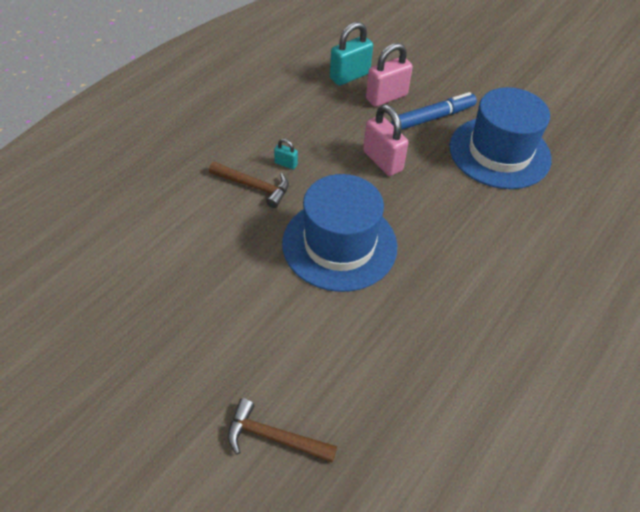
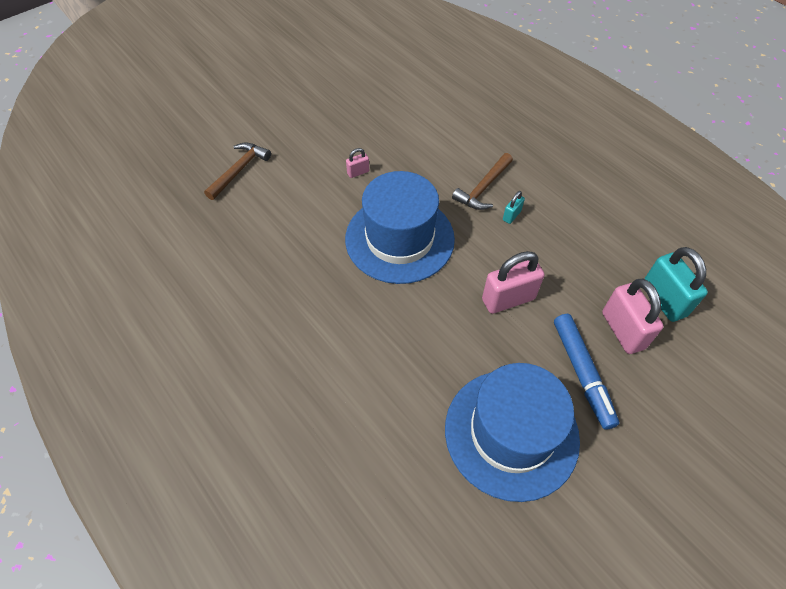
camera: 105 degrees right, 5 degrees up
(252, 298) = (358, 172): none -> pink padlock

